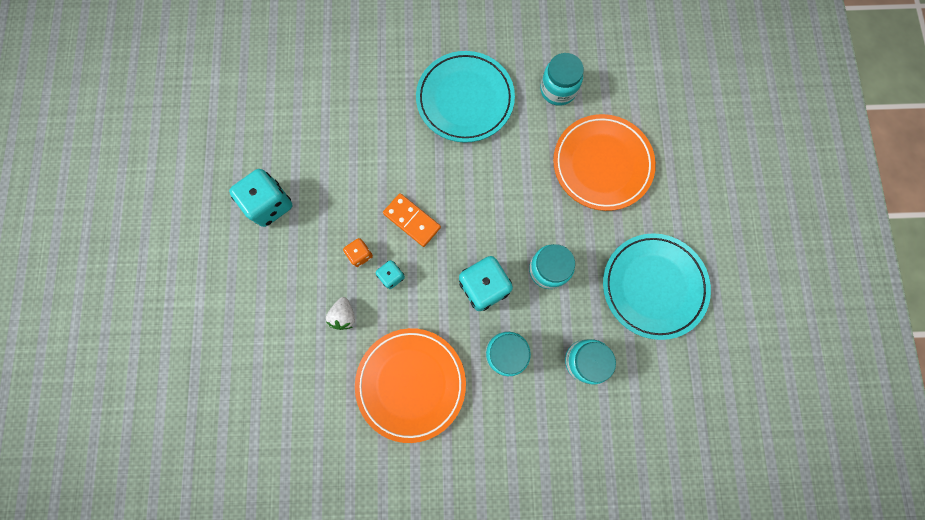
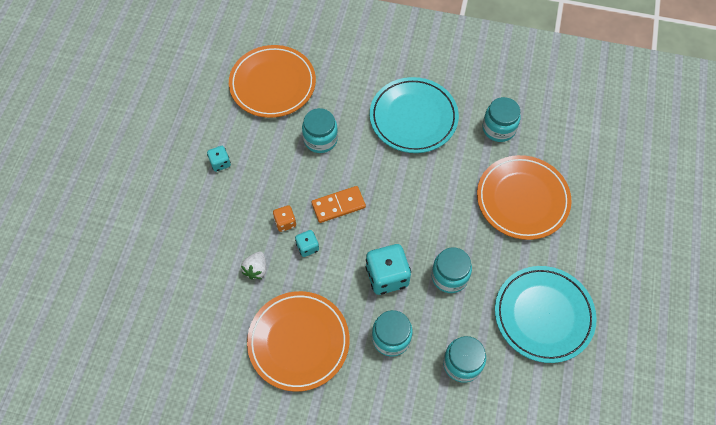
camera: 15 degrees right, 15 degrees down
(270, 204) = (220, 163): turquoise dice -> turquoise dice, size x0.52
(302, 97) = (272, 84): none -> orange plate
(372, 149) = (320, 139): none -> turquoise jar
(412, 221) = (338, 205): orange domino -> orange domino turned 75 degrees counterclockwise

